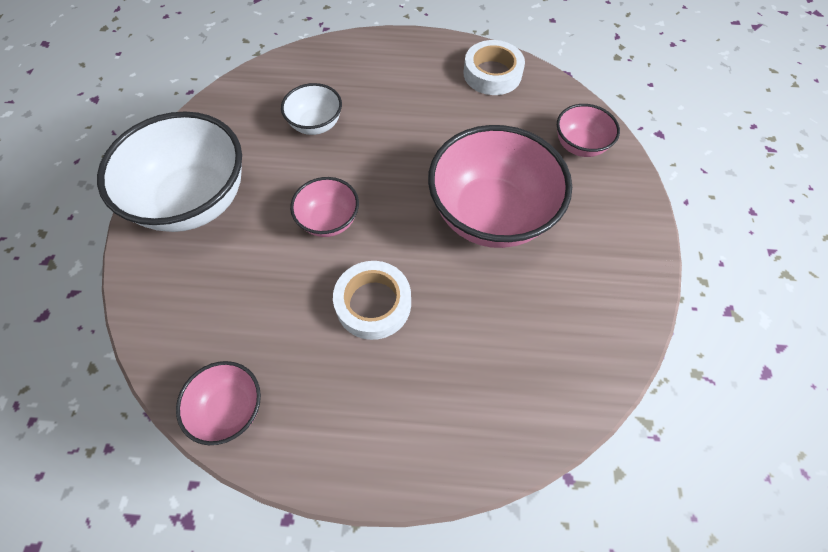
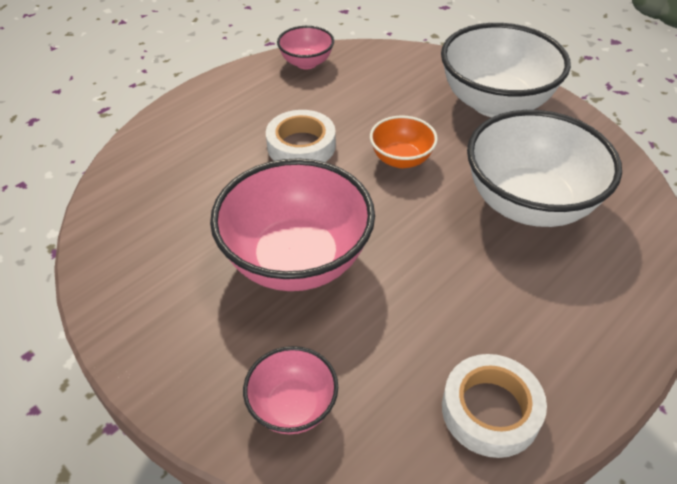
camera: 130 degrees right, 15 degrees down
(316, 124) = (528, 204): white bowl -> white bowl, size x2.00
(329, 221) = (401, 159): pink bowl -> orange bowl

